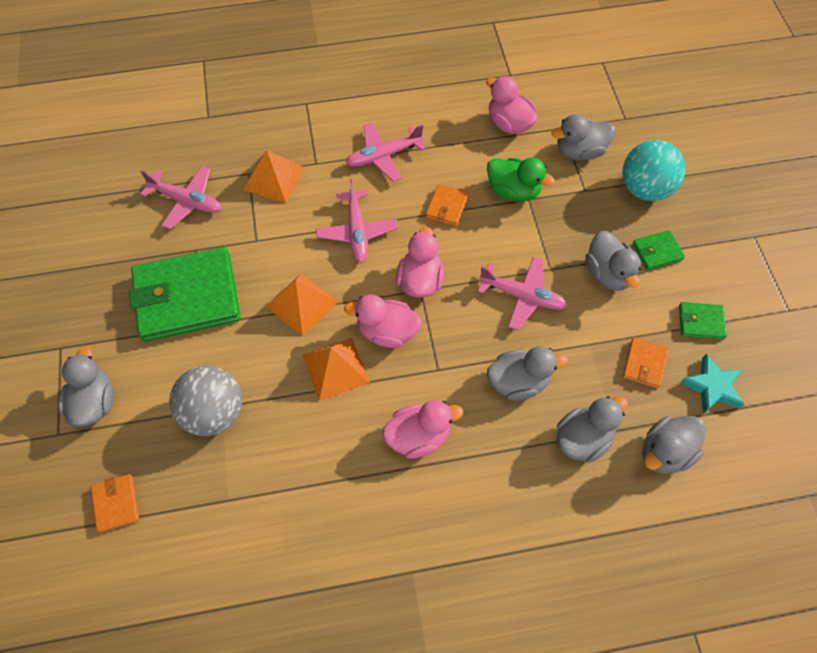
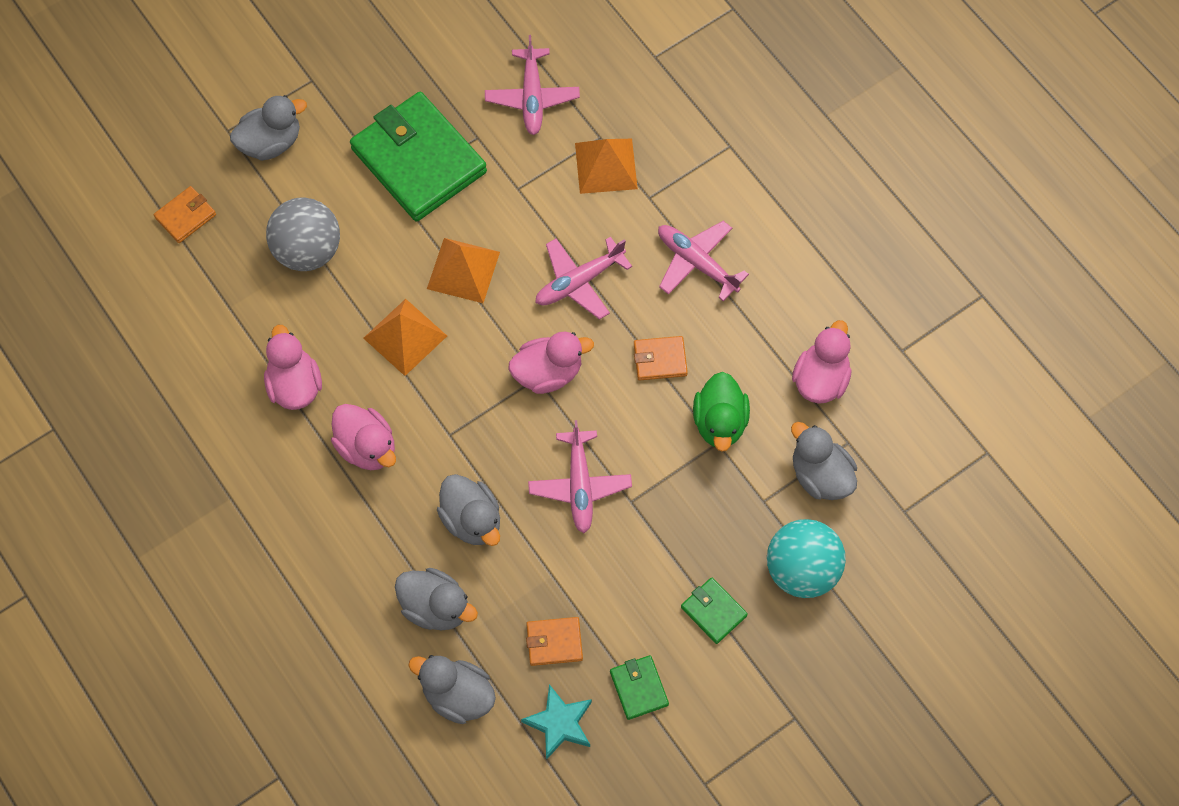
camera: 65 degrees right, 5 degrees up
(387, 332) = (470, 367): pink duck -> pink duck (295, 385)
(608, 273) = (655, 566): grey duck -> none

